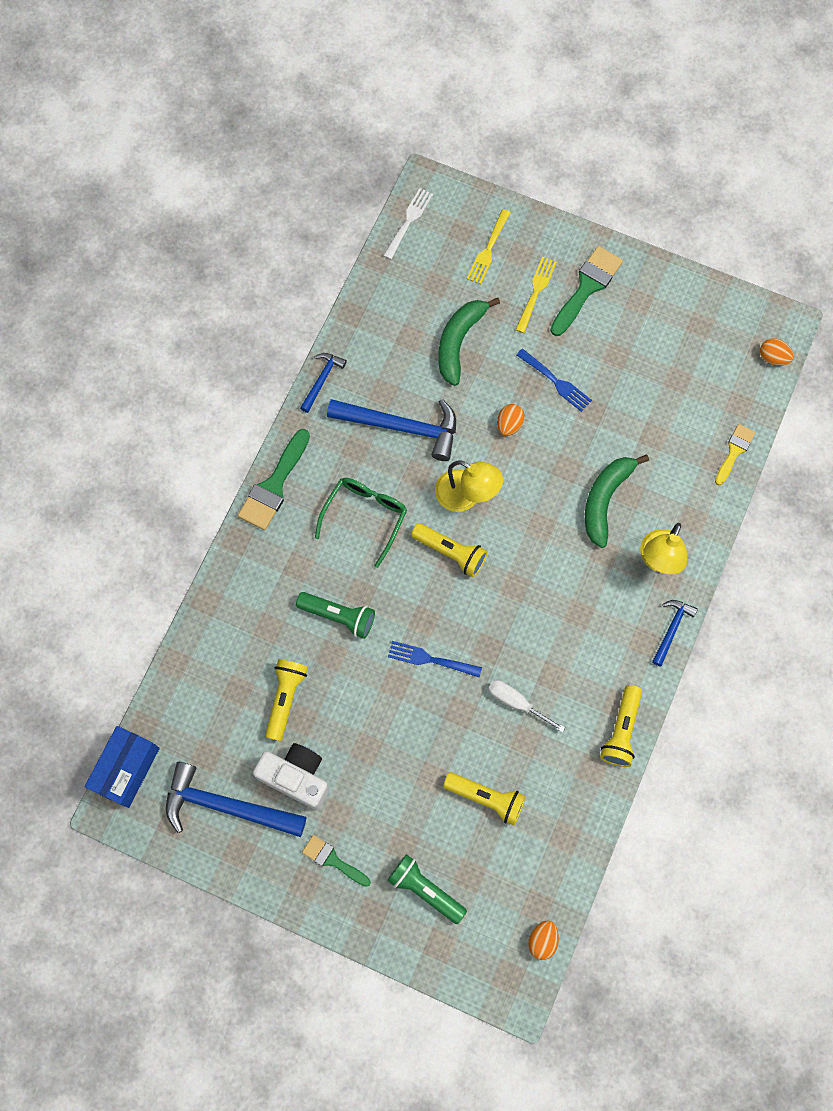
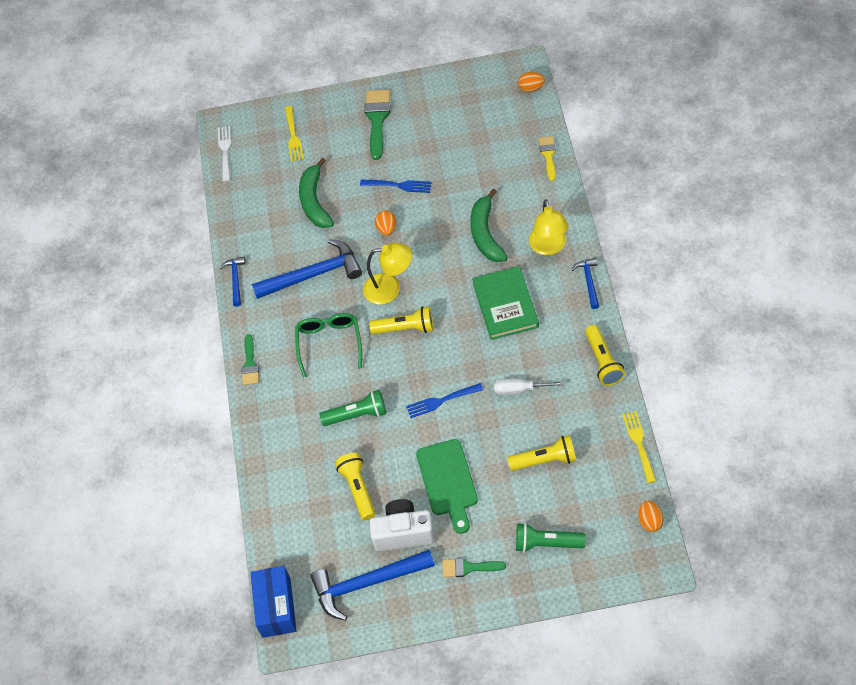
camera: 25 degrees left, 15 degrees down
(274, 486) = (250, 364): green brush -> green brush, size x0.61
(376, 753) = (448, 482): none -> green cutting board
(536, 292) = (345, 142): yellow fork -> yellow fork (639, 443)
(568, 596) = (505, 305): none -> green book

